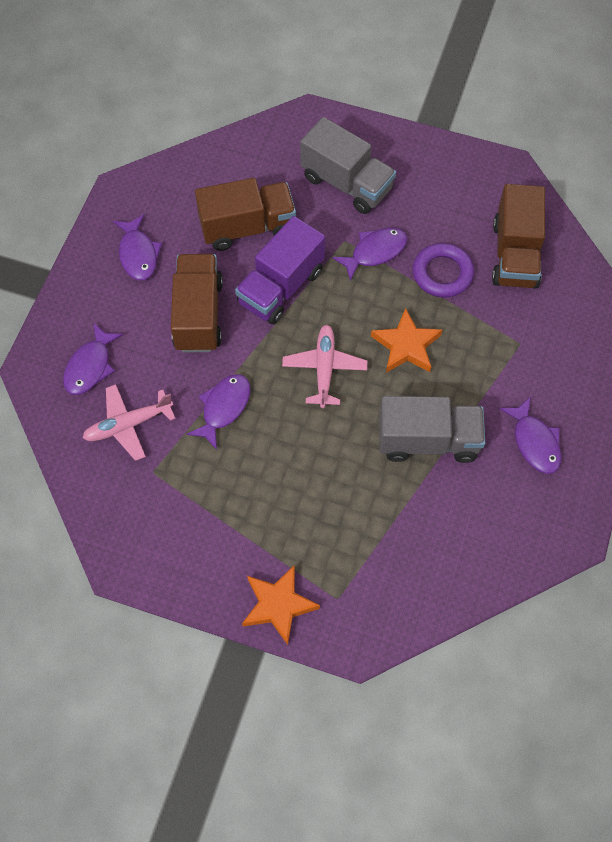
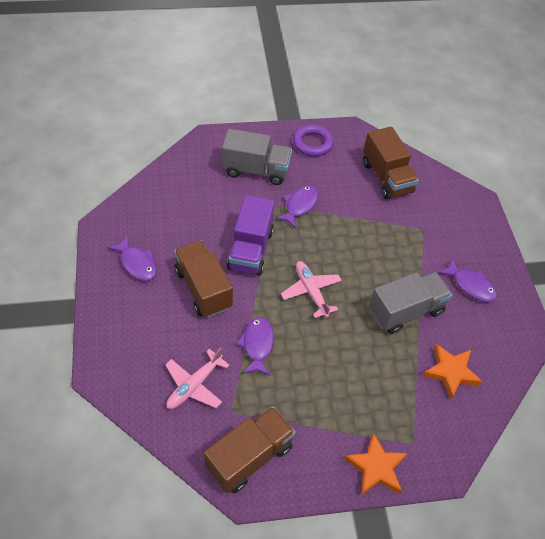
camera: 30 degrees left, 10 degrees down
(90, 366) = (142, 355): purple fish -> none
(247, 227) = (205, 219): brown truck -> brown truck (249, 457)
(406, 346) = (355, 256): orange star -> orange star (451, 372)
(442, 273) = (350, 204): purple ring -> purple ring (312, 143)

